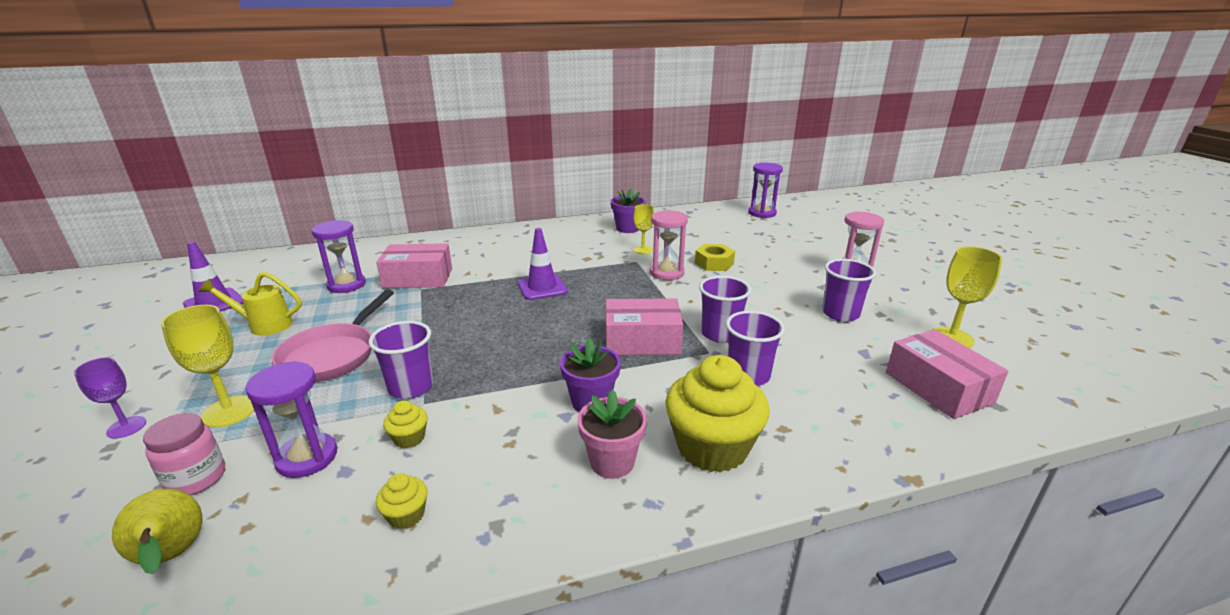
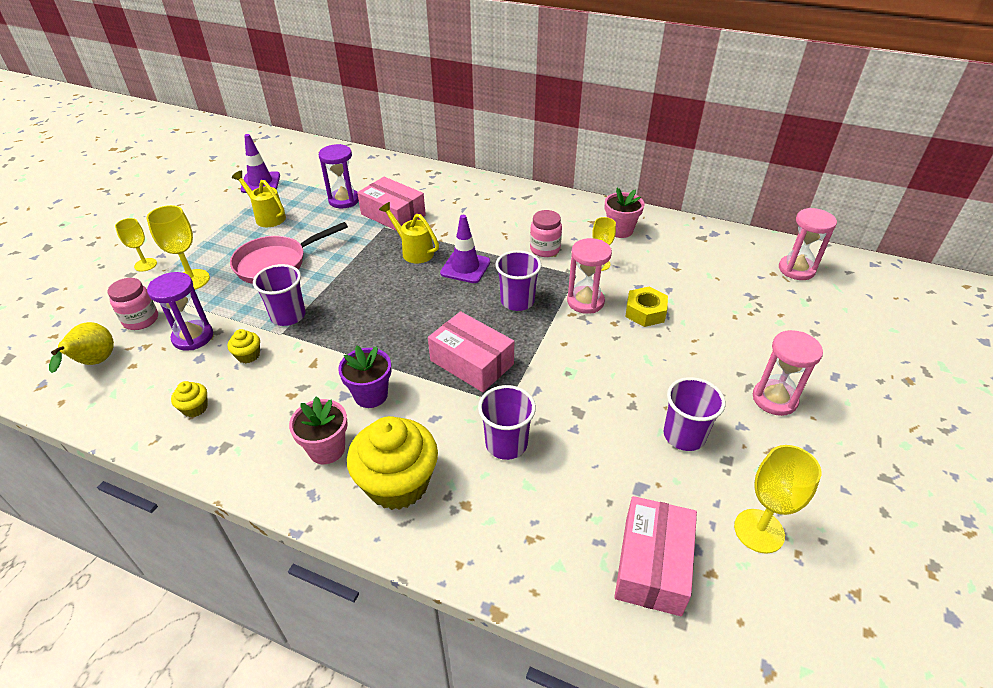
camera: 40 degrees right, 15 degrees up
(126, 427) = (145, 265): purple goblet -> yellow goblet
(477, 294) = (413, 251): none -> yellow watering can
(590, 255) = (545, 249): none -> pink jar
(627, 228) = (620, 230): purple flower pot -> pink flower pot
(720, 334) = (540, 392): purple cup -> purple cup (517, 301)
(762, 213) = (796, 269): purple hourglass -> pink hourglass

